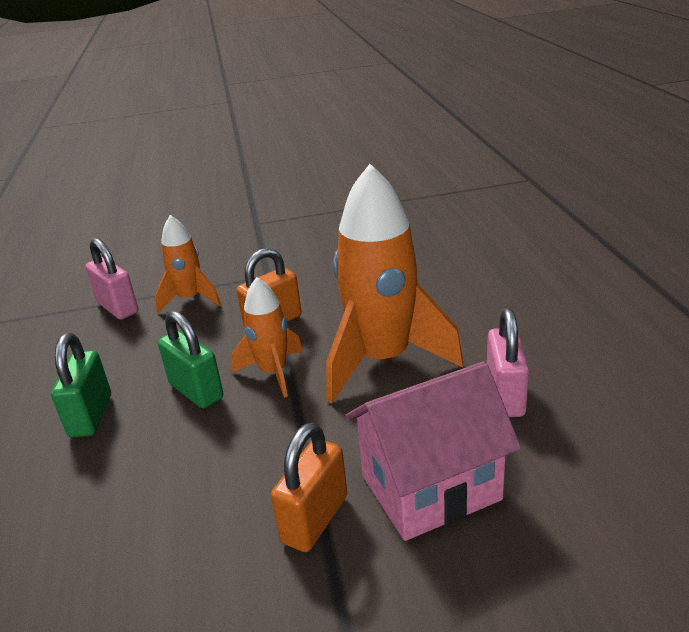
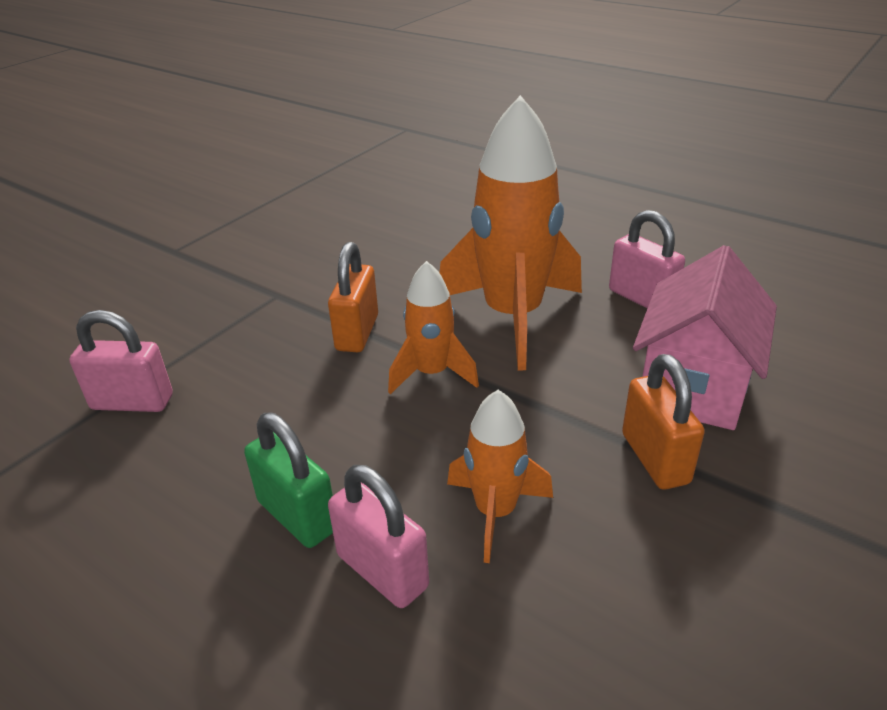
camera: 45 degrees left, 5 degrees up
(78, 474) = (382, 571): none -> pink padlock
(190, 299) = (220, 353): orange rocket -> orange rocket (495, 512)
(196, 391) = (380, 428): green padlock -> none

